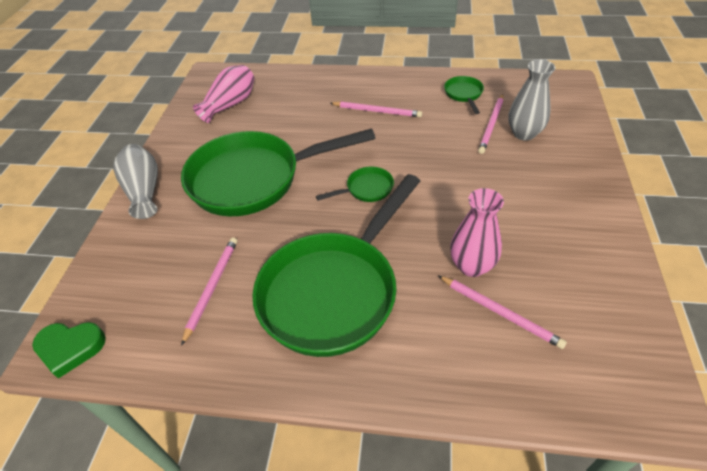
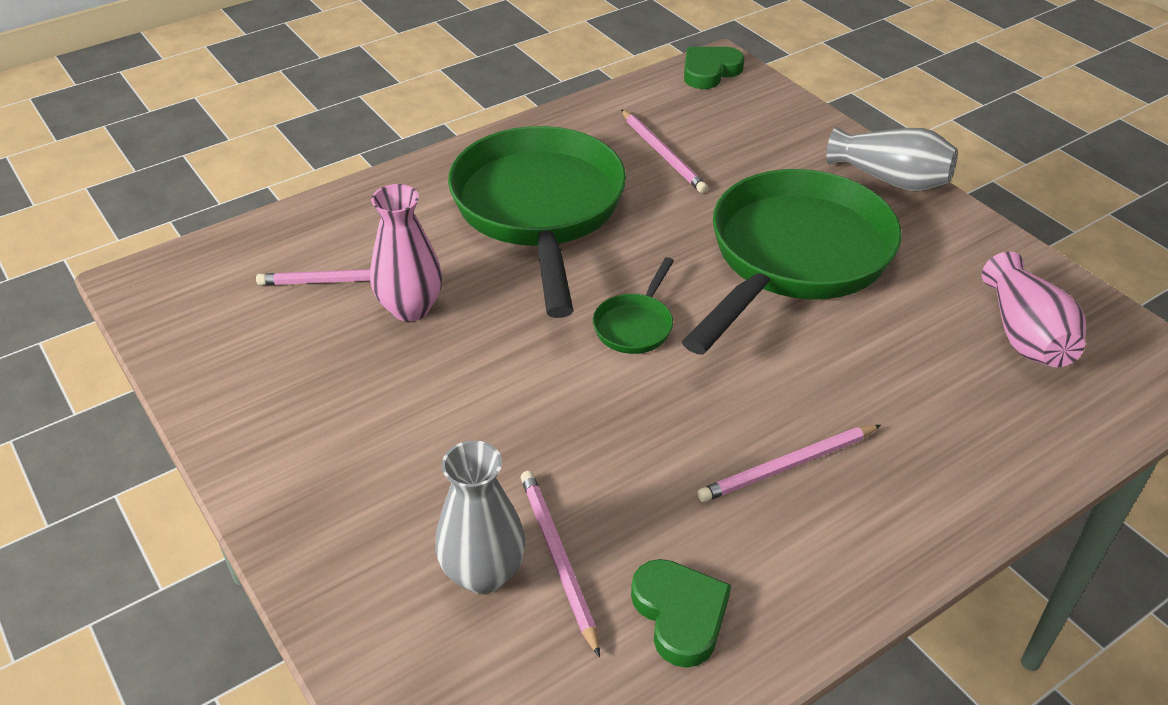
camera: 135 degrees right, 5 degrees down
(464, 94) = (680, 614): green pan -> green heart

